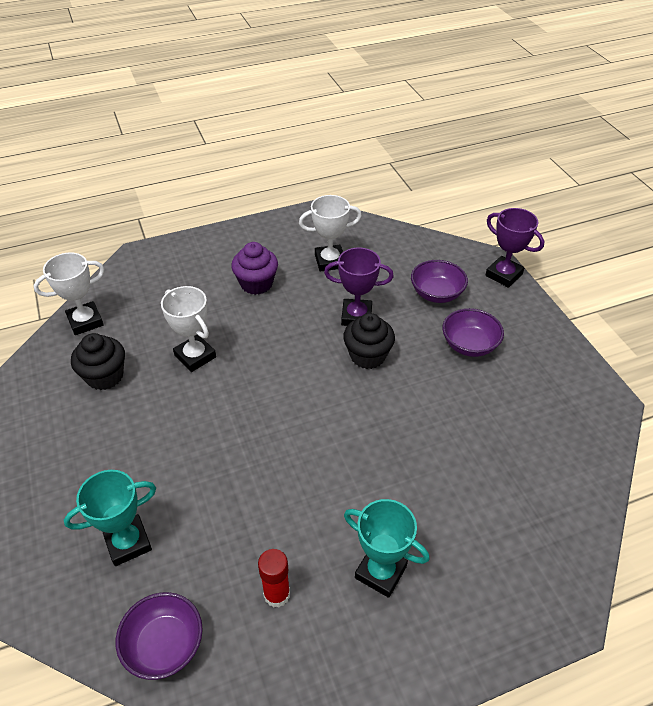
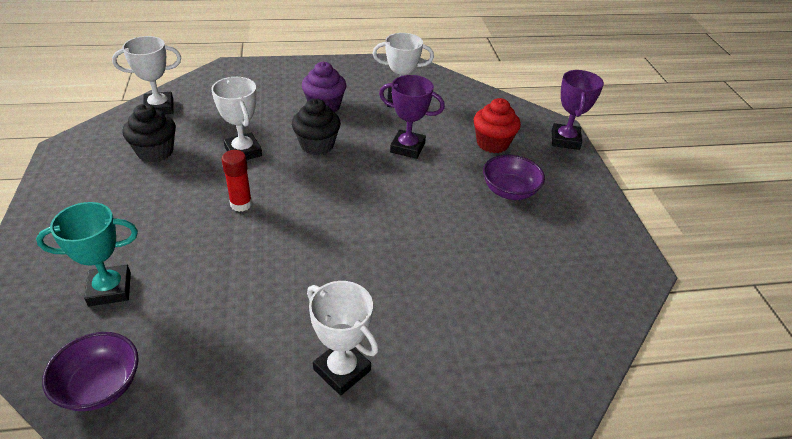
camera: 10 degrees right, 5 degrees down
(277, 594) = (229, 366): red glue stick -> red glue stick (241, 204)
(367, 356) = (405, 181): black cupcake -> black cupcake (317, 145)
(380, 572) = (342, 370): turquoise trophy -> white trophy
(436, 293) = (492, 143): purple bowl -> red cupcake
(504, 275) = (565, 140): purple trophy -> purple trophy turned 45 degrees clockwise

